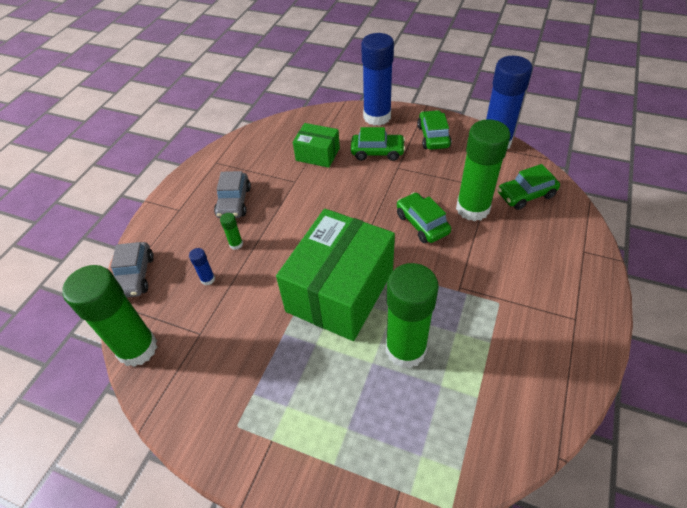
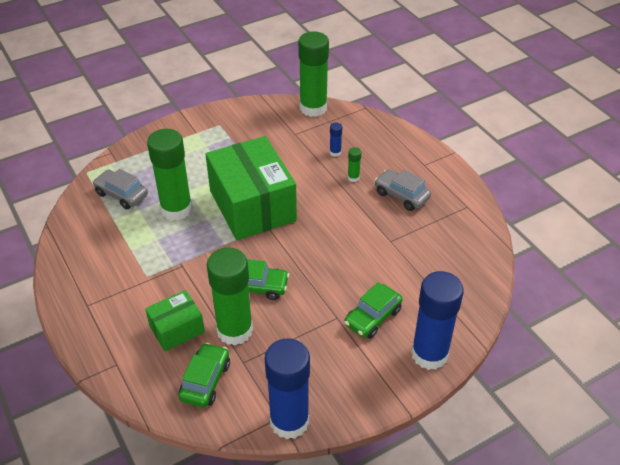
camera: 125 degrees right, 5 degrees down
(135, 276) = (375, 124): grey car -> grey car (121, 194)
(317, 154) = (412, 274): green box -> green box (177, 329)
(433, 136) = (351, 377): green car -> none

